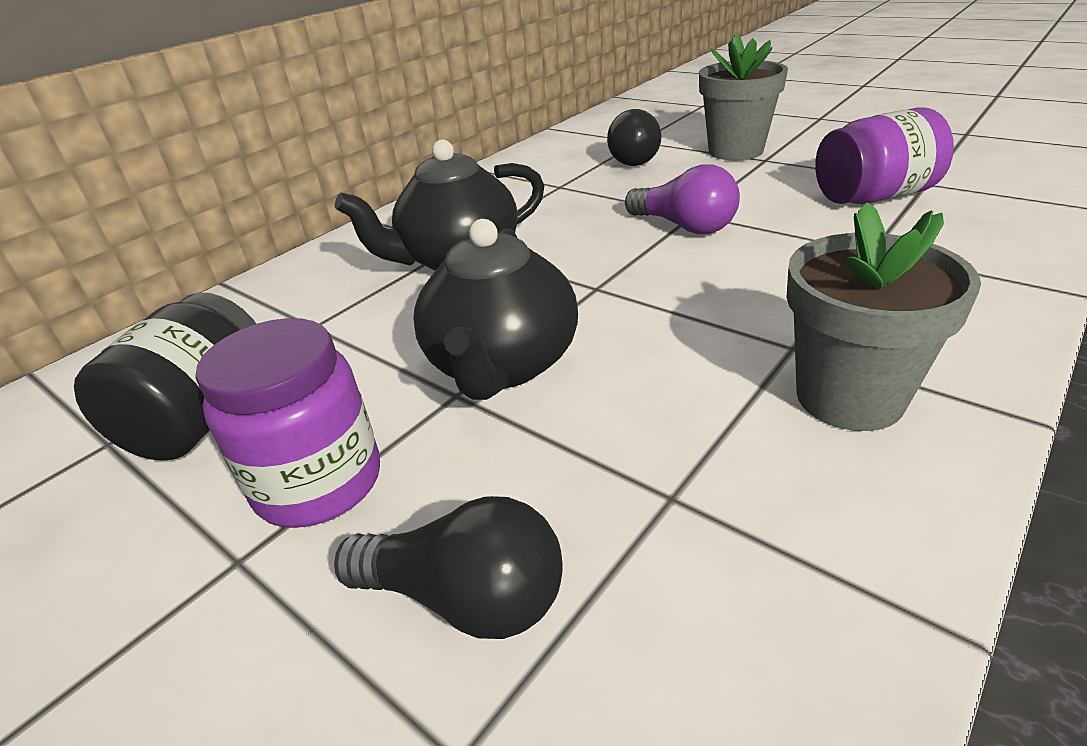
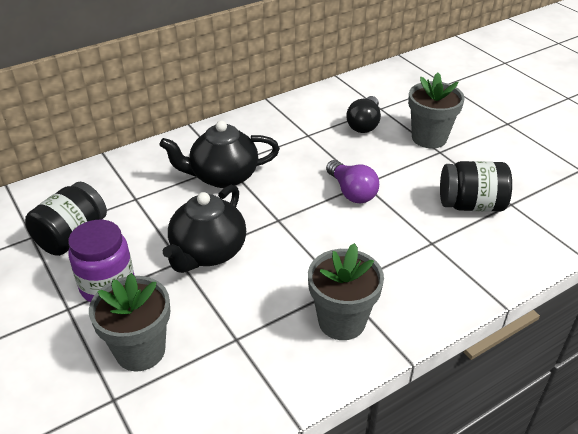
camera: 15 degrees right, 5 degrees up
(466, 598) = (140, 350): black light bulb -> grey flower pot
(873, 197) = (471, 205): purple jar -> black jar

